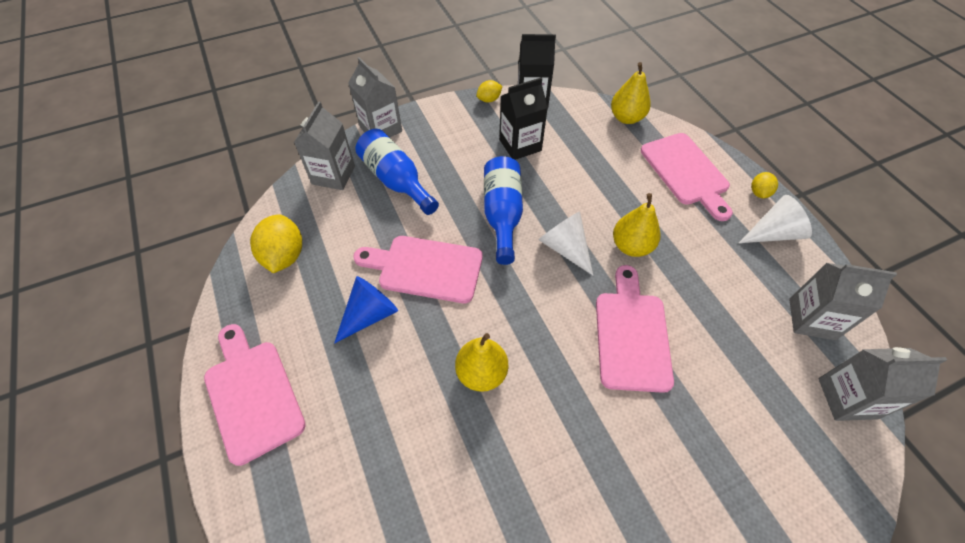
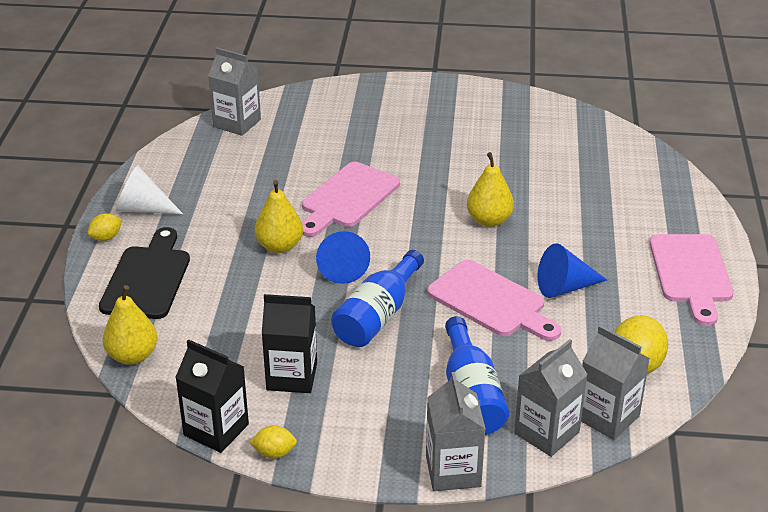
camera: 150 degrees left, 20 degrees down
(565, 248) = (342, 267): white cone -> blue cone
(686, 172) = (147, 279): pink cutting board -> black cutting board
(811, 319) = (198, 158): grey carton -> grey carton (607, 417)

